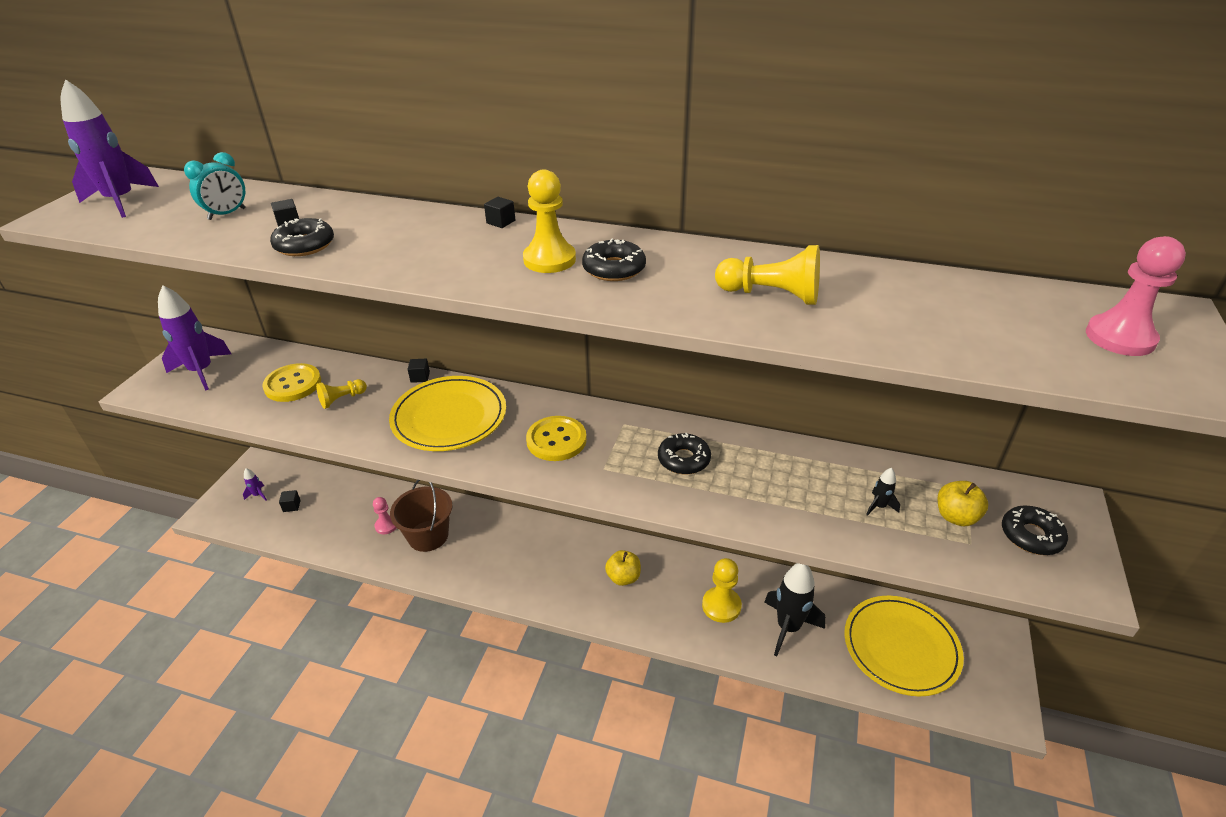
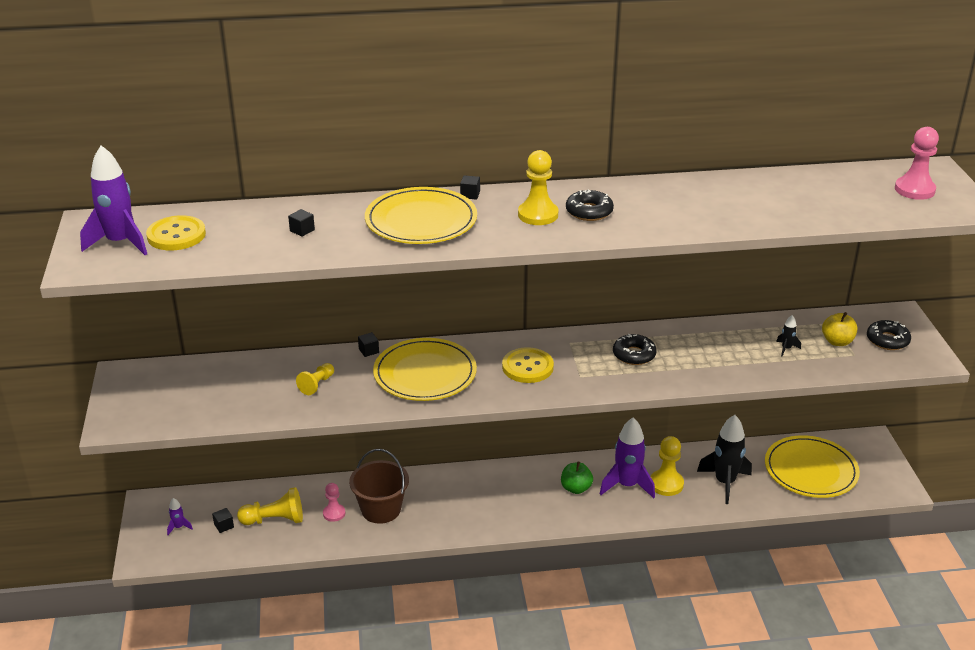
camera: 25 degrees left, 5 degrees down
(201, 371) = (155, 397): purple rocket -> purple rocket (627, 485)
(227, 214) = (236, 233): turquoise clock -> none
(293, 384) = (257, 385): yellow button -> yellow button (176, 235)
(304, 245) = (340, 243): black donut -> none
(415, 239) = (421, 221): none -> yellow plate
(623, 577) = (576, 488): yellow apple -> green apple
(771, 295) = (705, 207): yellow pawn -> yellow pawn (275, 520)

